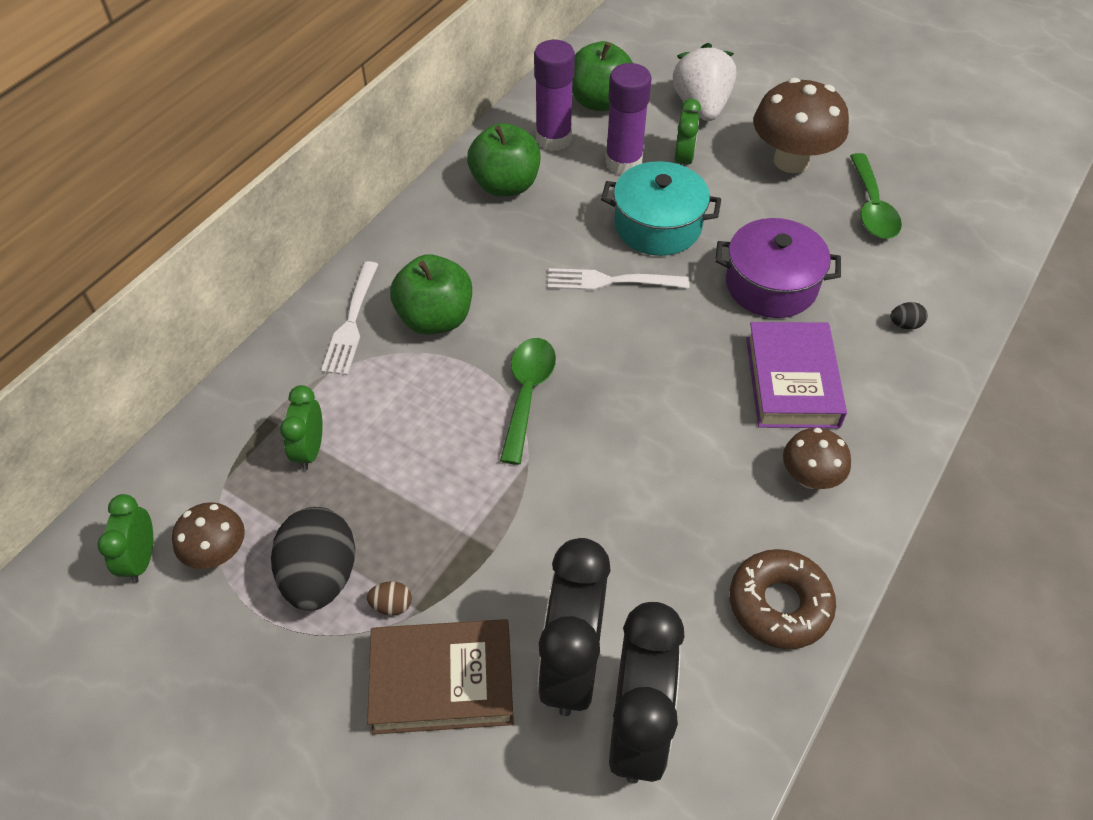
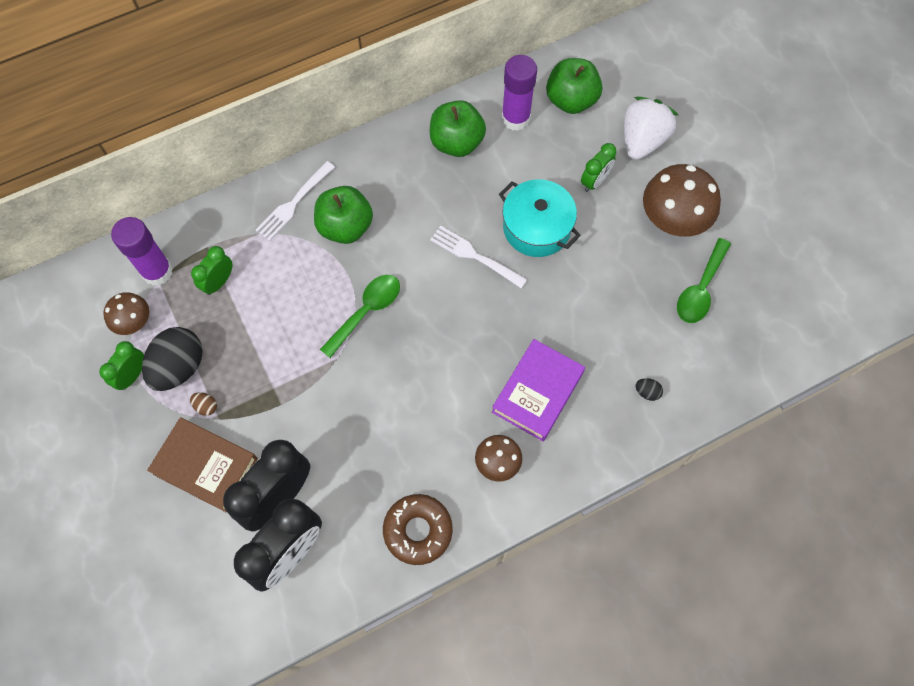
camera: 30 degrees right, 15 degrees up
(141, 559) = (94, 304): green clock -> green clock (132, 375)
(623, 163) = (550, 163): purple glue stick -> purple glue stick (157, 271)
(771, 285) = (579, 314): purple pot -> none

